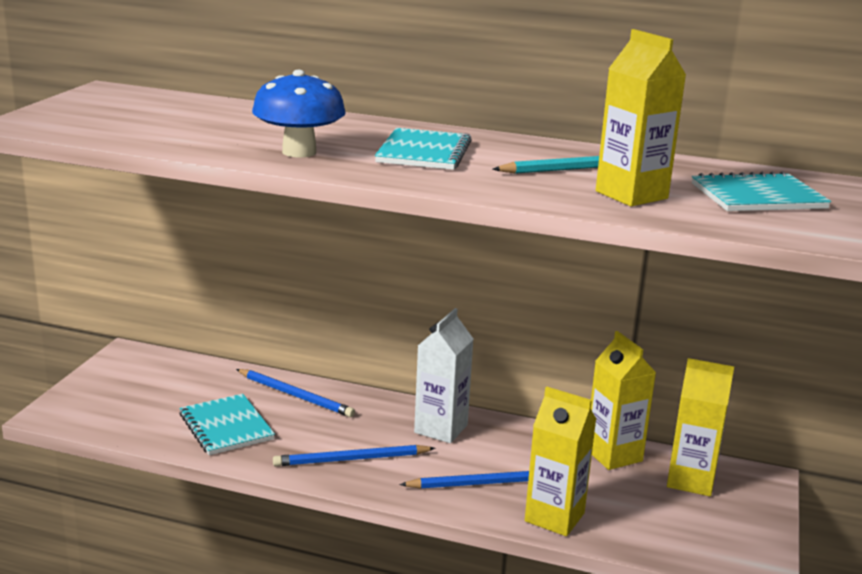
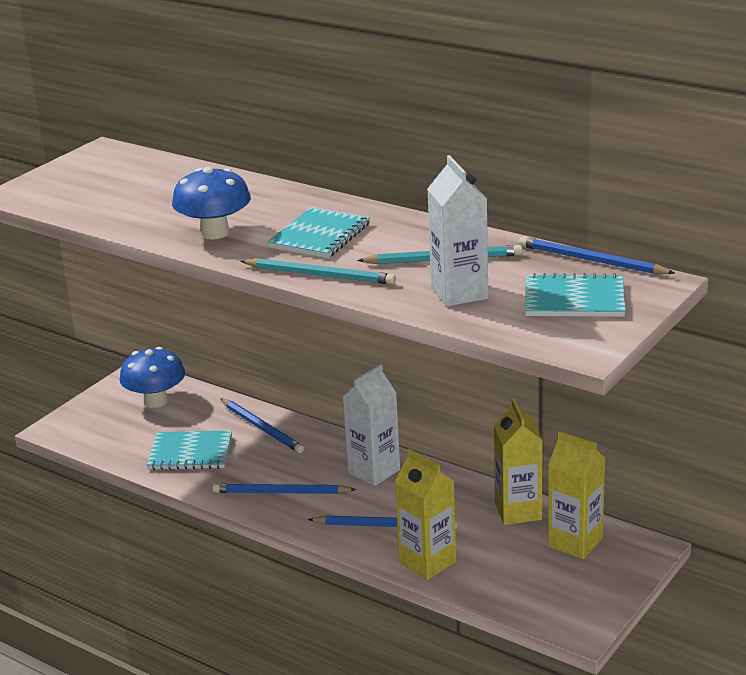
camera: 20 degrees right, 5 degrees up
(161, 377) = (156, 401): none -> blue mushroom
(226, 427) = (190, 453): turquoise notebook -> turquoise notebook turned 75 degrees counterclockwise
(459, 184) = (320, 275): none -> turquoise pencil
(631, 195) = (459, 293): yellow carton -> white carton
(734, 166) = (591, 260): none -> blue pencil

